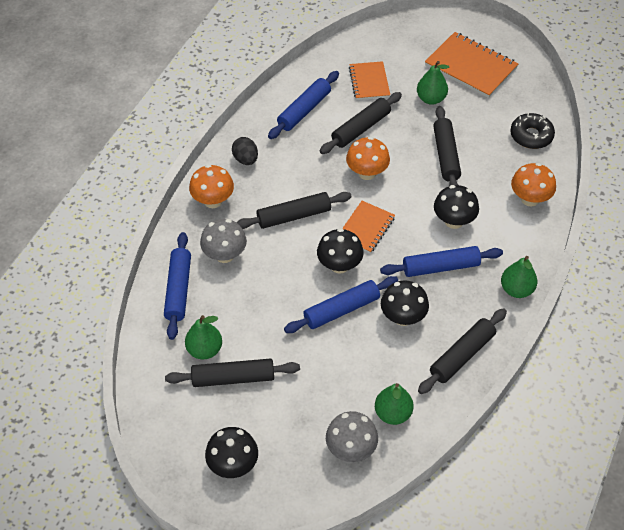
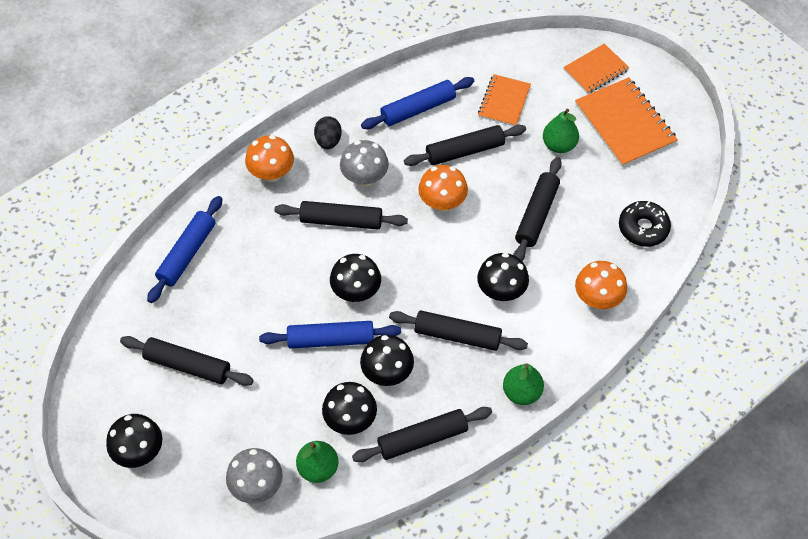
camera: 25 degrees right, 5 degrees up
(204, 350) = (177, 325): green pear -> none
(224, 255) = (250, 235): grey mushroom -> grey mushroom (364, 178)
(366, 228) = (406, 263): orange notebook -> orange notebook (595, 70)
(395, 365) = (350, 420): none -> black mushroom
(440, 267) = (457, 335): blue rolling pin -> black rolling pin

